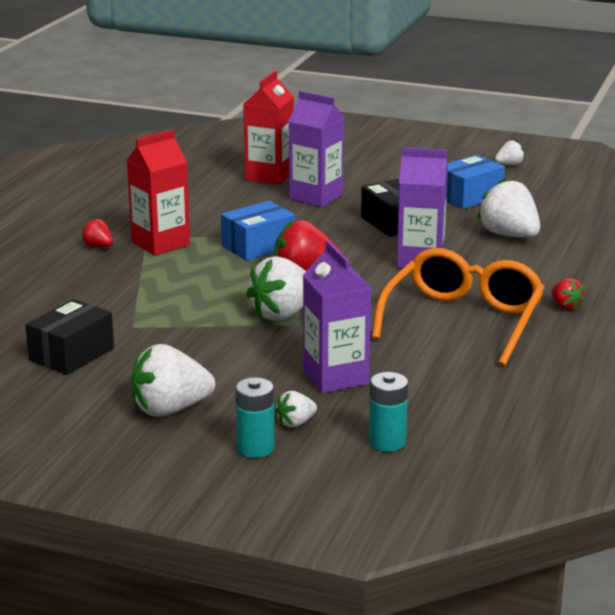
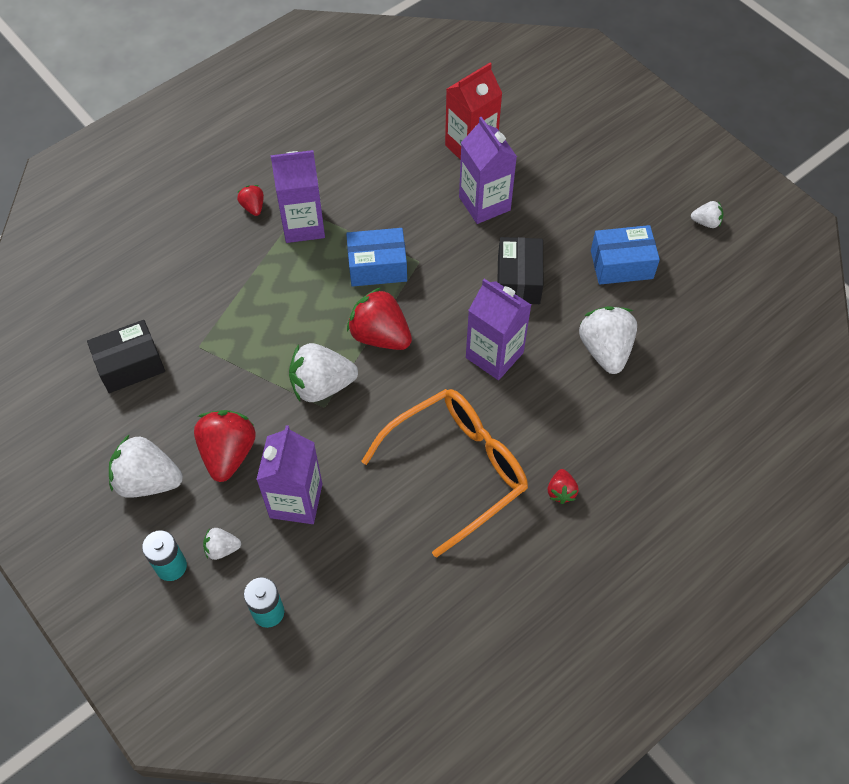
camera: 30 degrees right, 35 degrees up
(160, 243) = (303, 225): red carton -> purple carton
(236, 372) = (228, 453): none -> red strawberry

